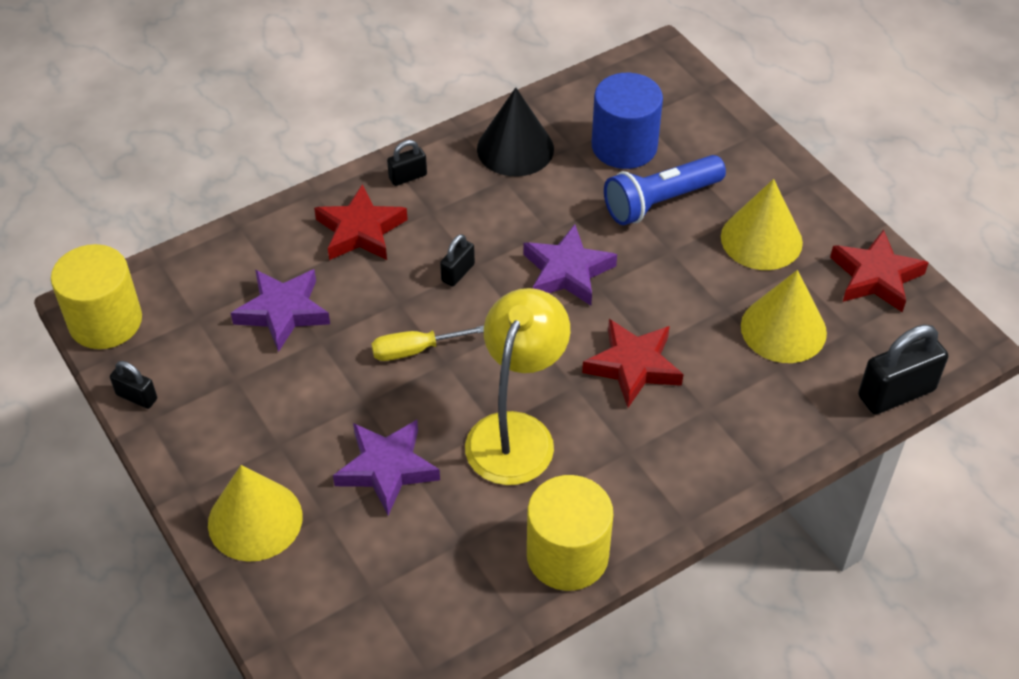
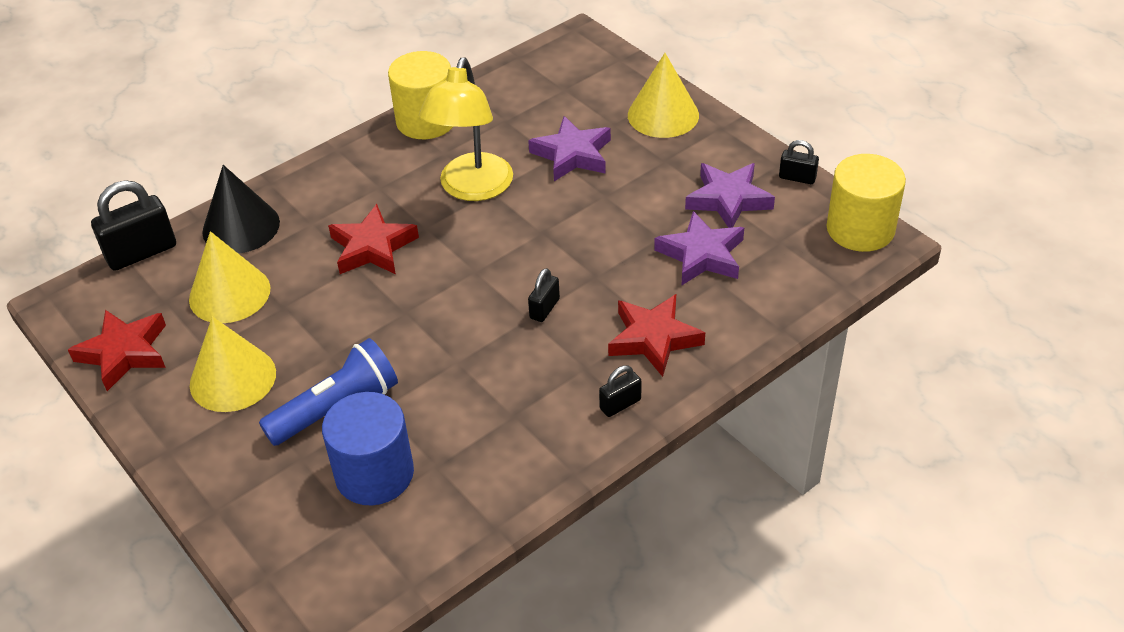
camera: 175 degrees right, 5 degrees down
(415, 350) = (570, 238): yellow screwdriver -> none
(515, 148) = (503, 455): black cone -> black cone (241, 227)
(567, 271) = (435, 322): purple star -> purple star (728, 199)

